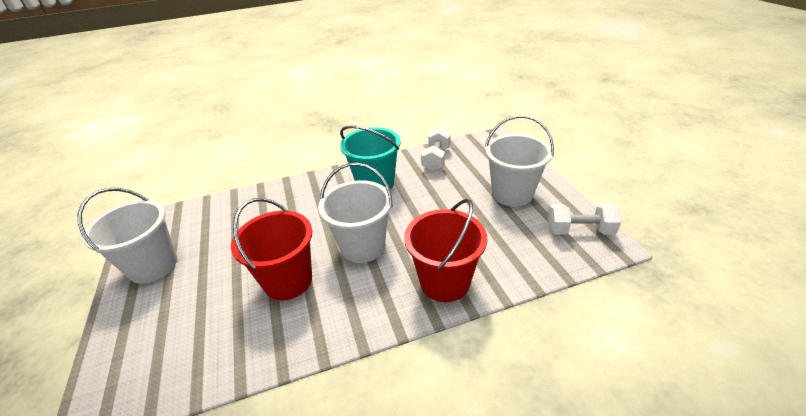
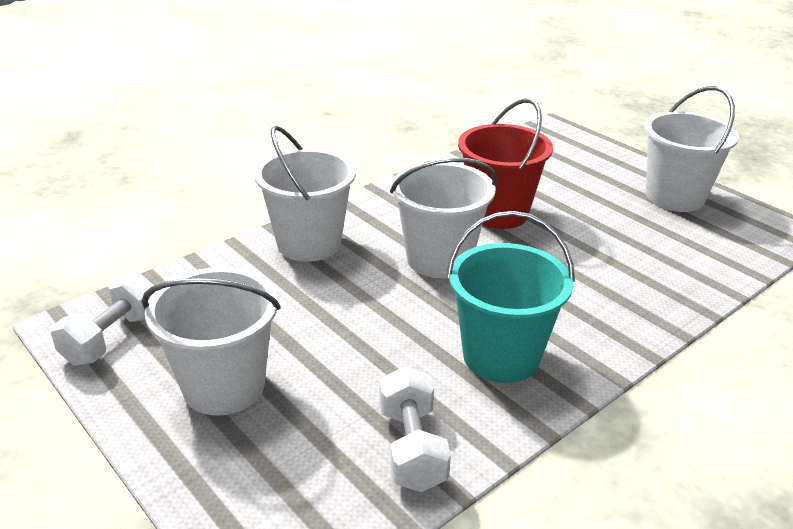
camera: 155 degrees right, 5 degrees down
(445, 282) = (309, 243): red bucket -> white bucket
(579, 230) = (112, 338): white dumbbell -> white dumbbell turned 45 degrees counterclockwise

